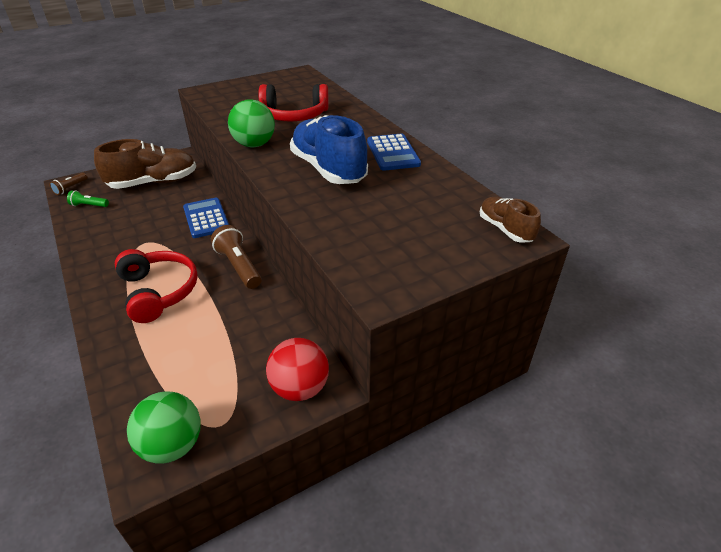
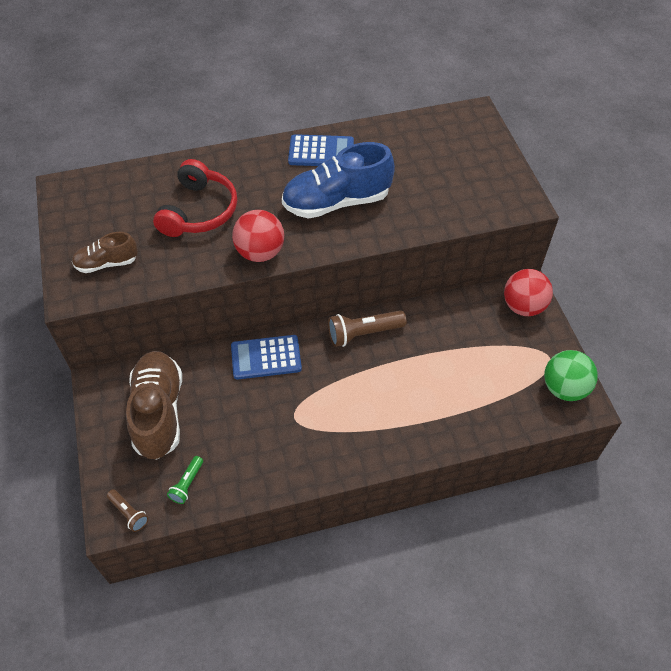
camera: 75 degrees left, 15 degrees up
(158, 291) = (384, 401): red headphones -> none
(254, 145) = (260, 252): green ball -> red ball
(505, 229) = (464, 120): brown shoe -> brown shoe (107, 263)

